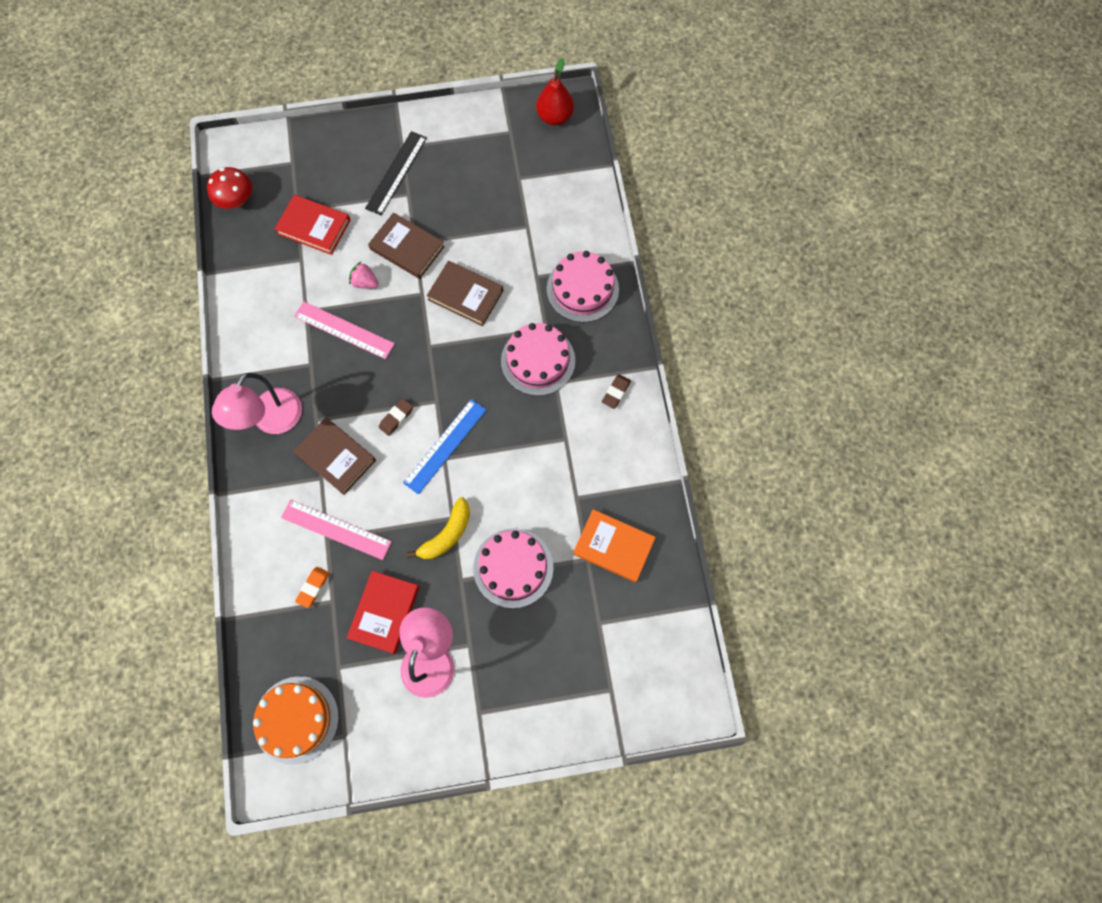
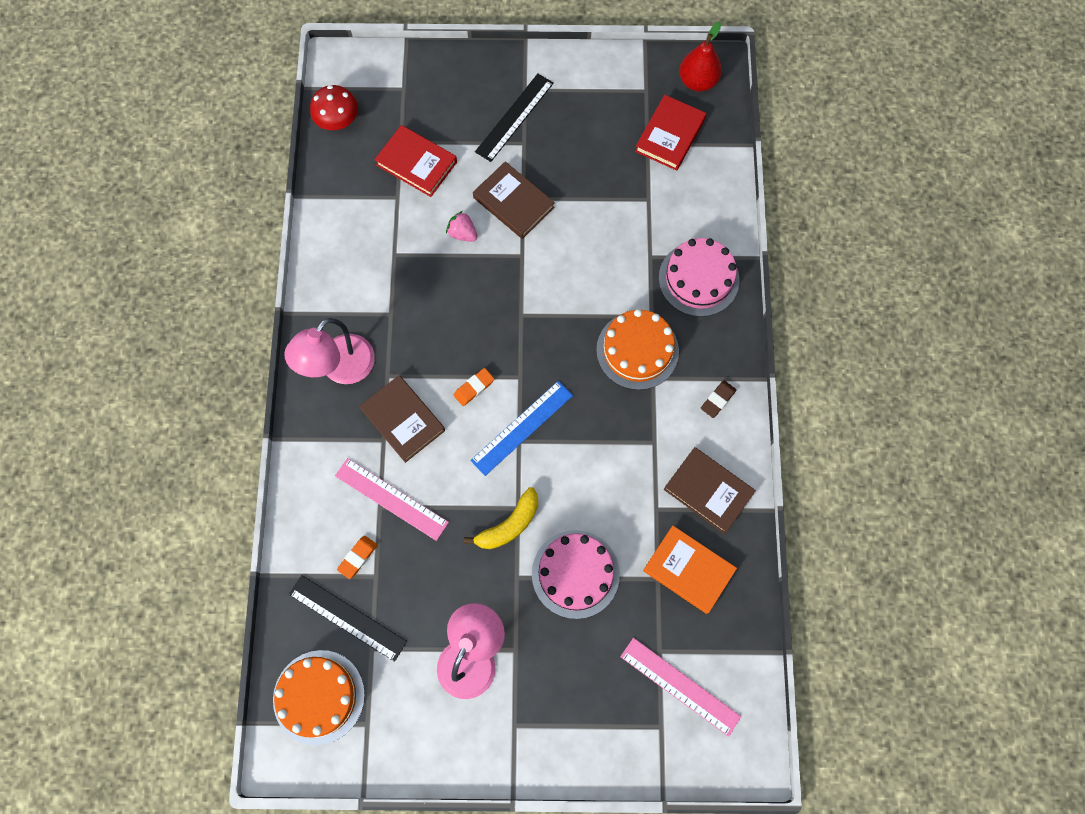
camera: 10 degrees right, 0 degrees up
(312, 643) = (347, 617): none -> black ruler
(344, 330) = (432, 282): pink ruler -> pink ruler (680, 686)
(384, 612) = (429, 598): red book -> red book (670, 135)
(396, 418) = (474, 388): brown eraser -> orange eraser
(466, 295) = (569, 265): brown book -> brown book (708, 491)
(538, 360) = (637, 350): pink cake -> orange cake

